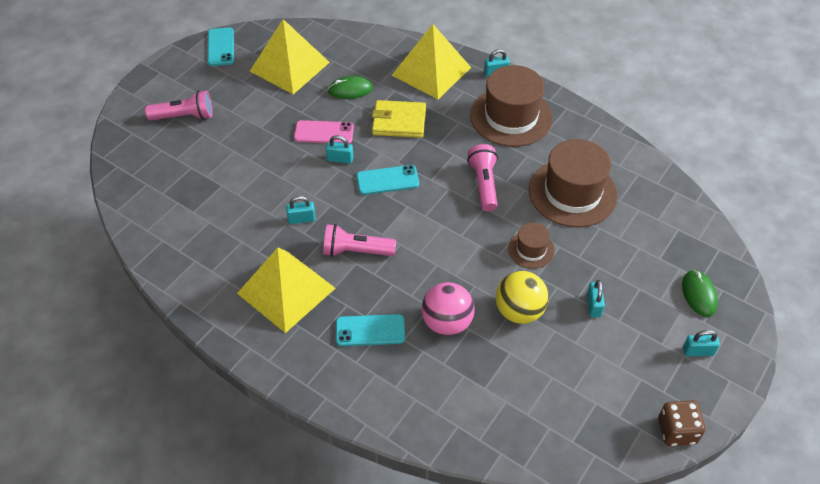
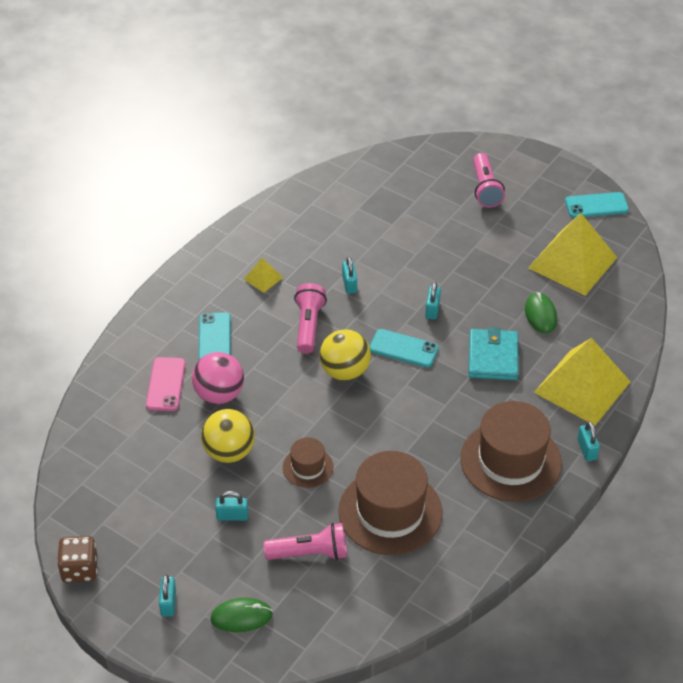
camera: 90 degrees right, 5 degrees down
(286, 290) = (263, 278): yellow pyramid -> yellow pyramid, size x0.43
(324, 132) = (470, 295): pink phone -> pink phone (166, 384)
(387, 180) = (403, 348): turquoise phone -> turquoise phone turned 60 degrees counterclockwise
(399, 122) = (493, 357): yellow wallet -> turquoise wallet
(416, 223) = (345, 371): none -> yellow ball
(484, 184) = (400, 430): pink flashlight -> pink flashlight (310, 553)

